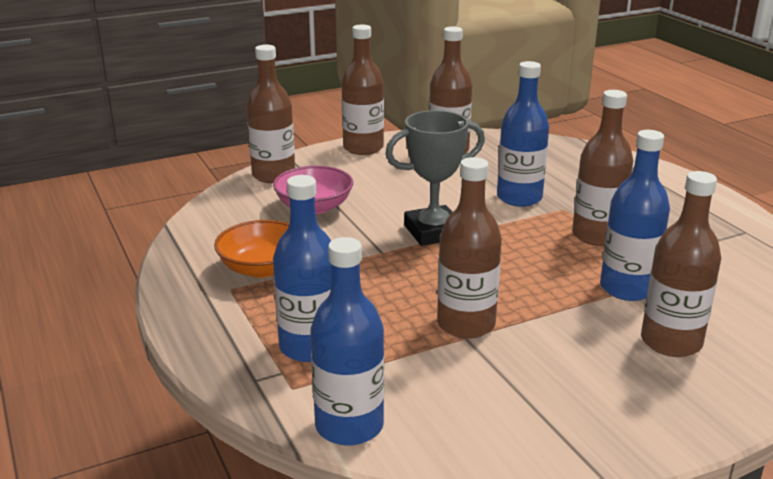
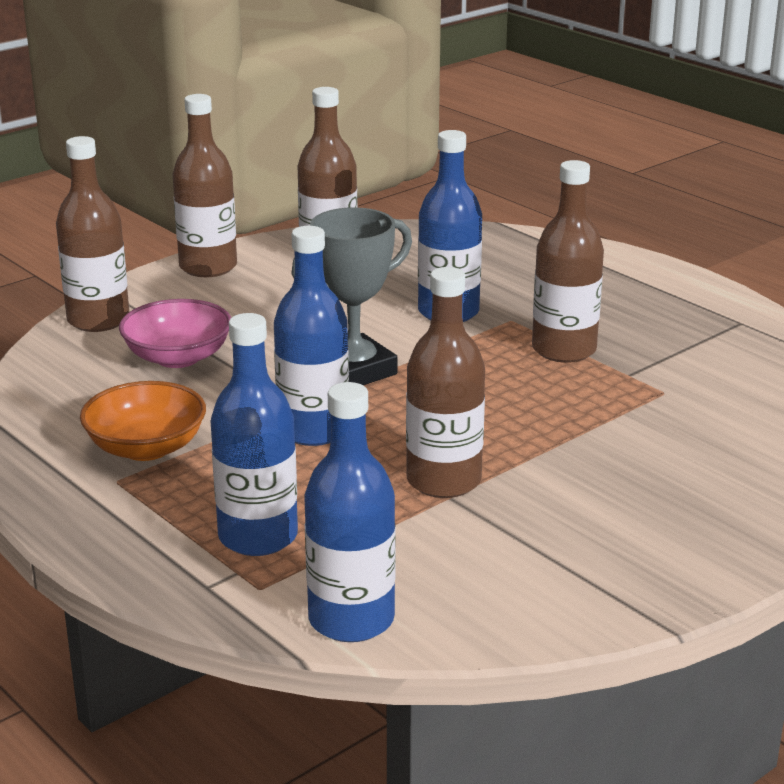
camera: 15 degrees left, 0 degrees up
(627, 288) = (622, 410): blue bottle -> blue bottle (313, 430)
(671, 342) = (693, 466): brown bottle -> none

